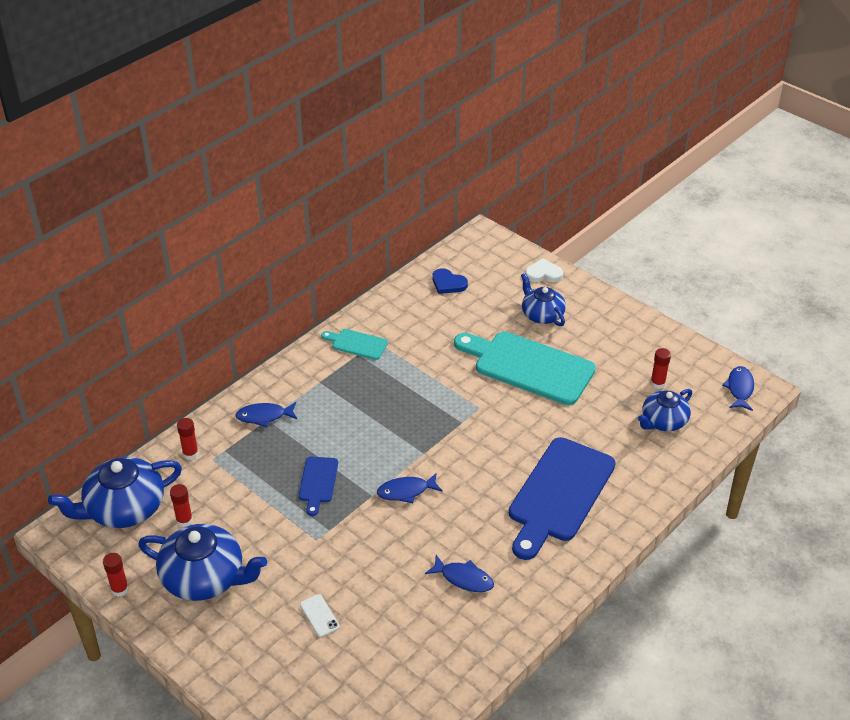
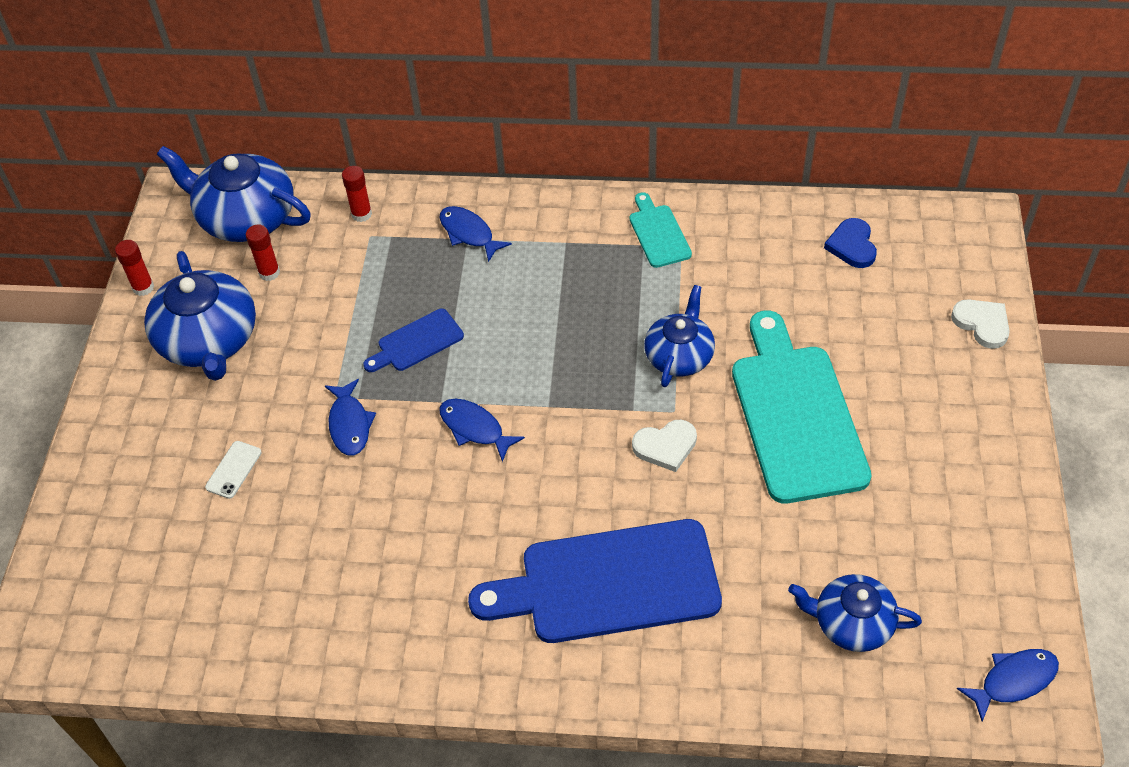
camera: 55 degrees right, 10 degrees up
(464, 578) = (391, 569): blue fish -> blue fish (350, 424)
(498, 424) = (665, 446): none -> white heart
(542, 314) = (904, 370): blue teapot -> blue teapot (679, 356)
(657, 383) = (916, 574): red glue stick -> none

